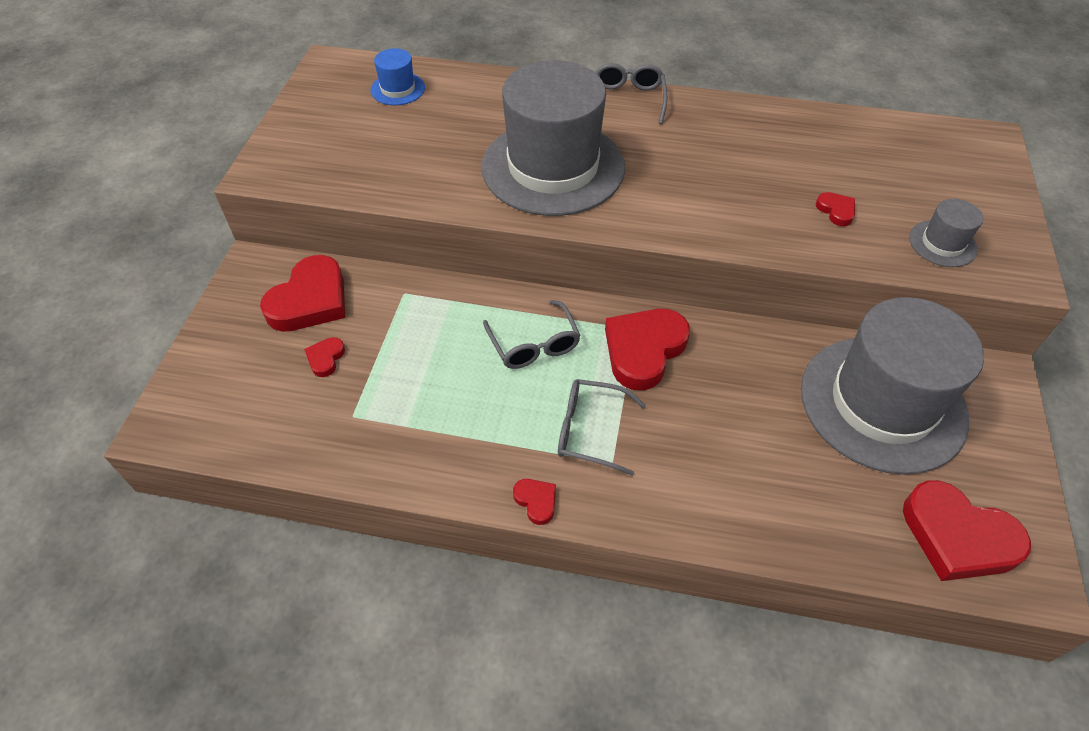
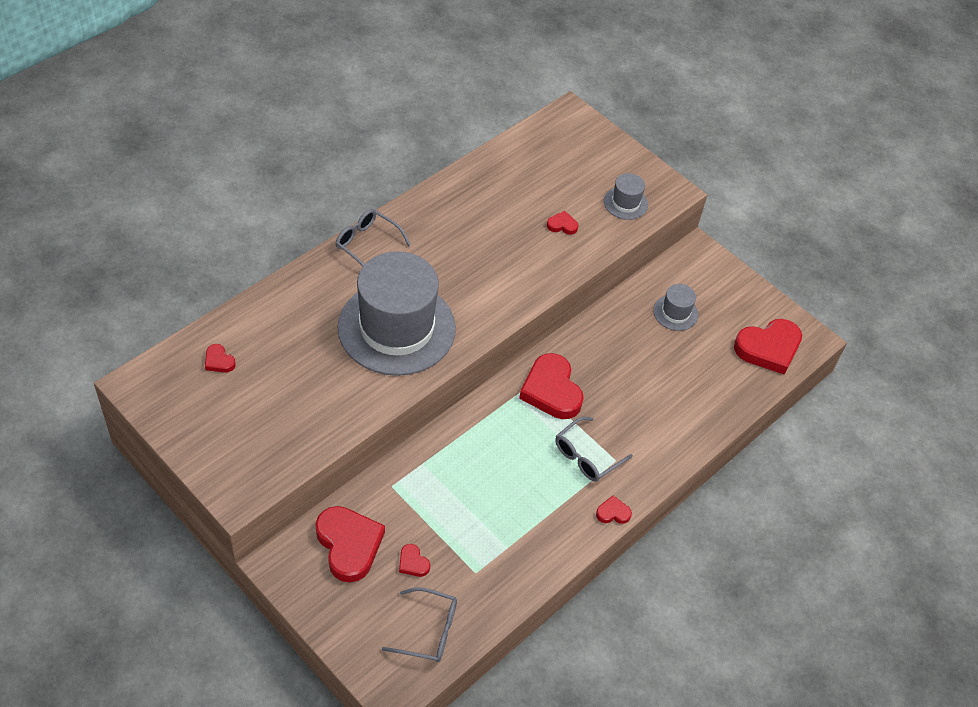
camera: 60 degrees left, 0 degrees up
(398, 89) = (219, 361): blue hat -> red heart
(534, 345) = (500, 442): grey glasses -> grey glasses (429, 631)
(882, 403) = (675, 313): grey hat -> grey hat, size x0.42

